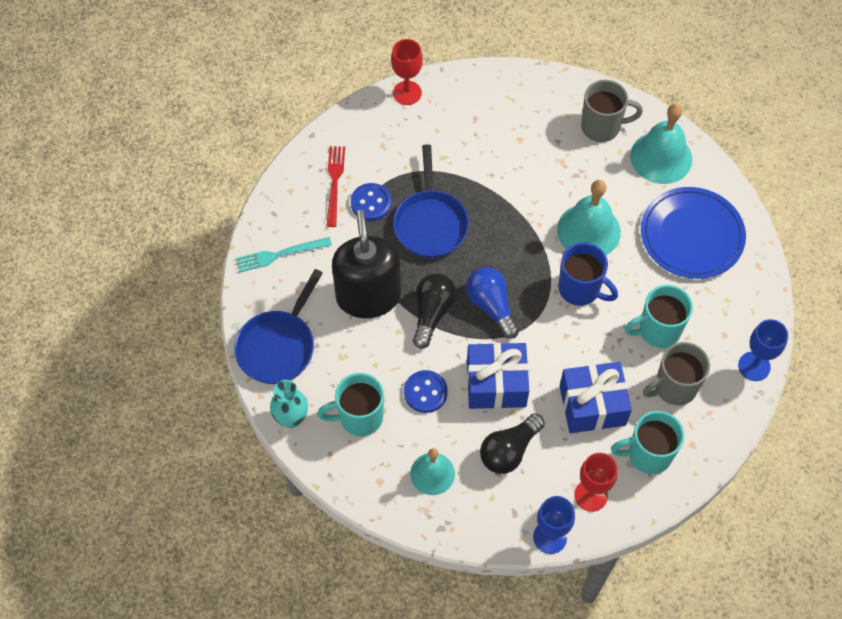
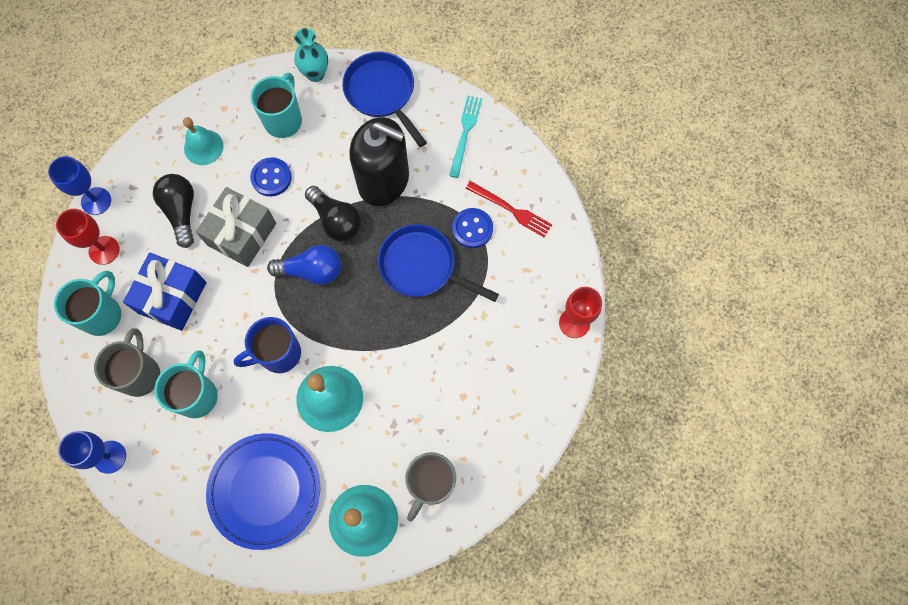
camera: 120 degrees right, 10 degrees up
(496, 384) = (241, 234): blue gift -> grey gift

